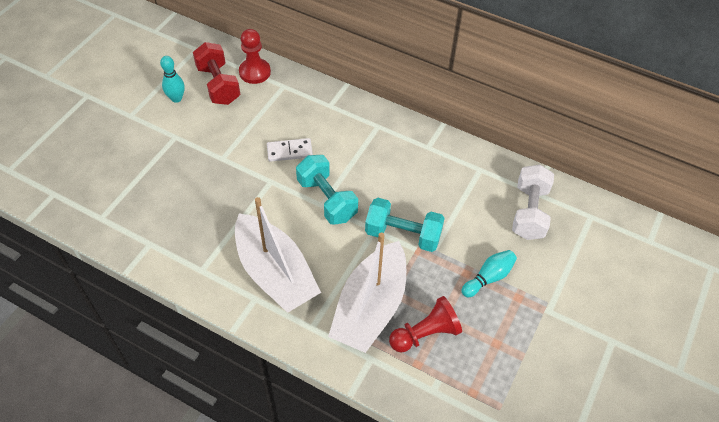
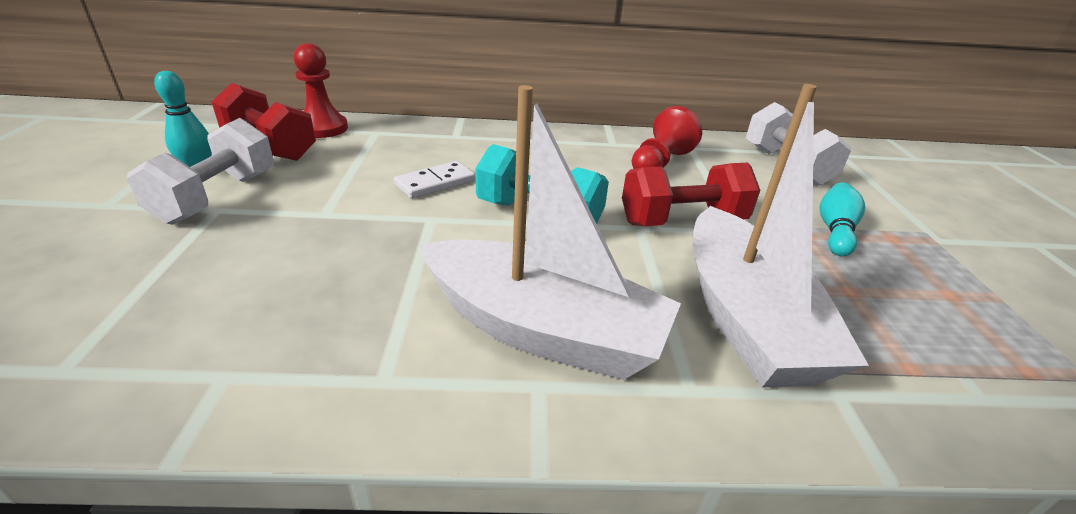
camera: 30 degrees left, 20 degrees down
(178, 126) = (217, 197): none -> white dumbbell
(403, 235) = (682, 221): turquoise dumbbell -> red dumbbell
(425, 334) = (860, 321): red pawn -> red pawn (660, 163)

